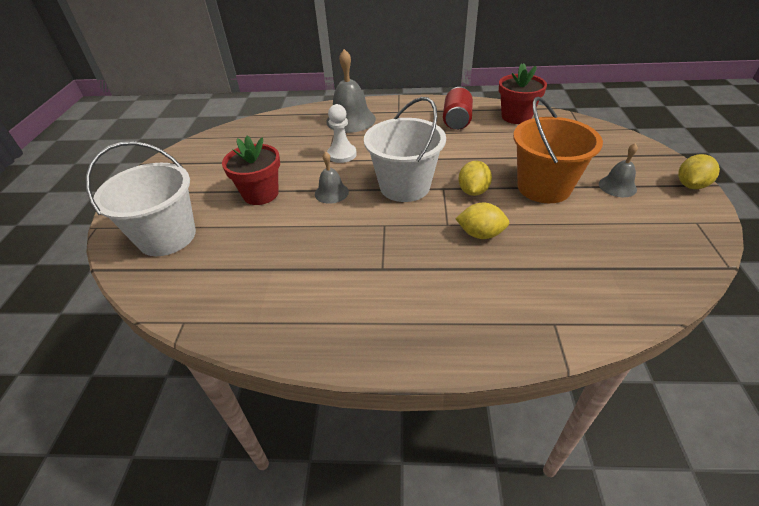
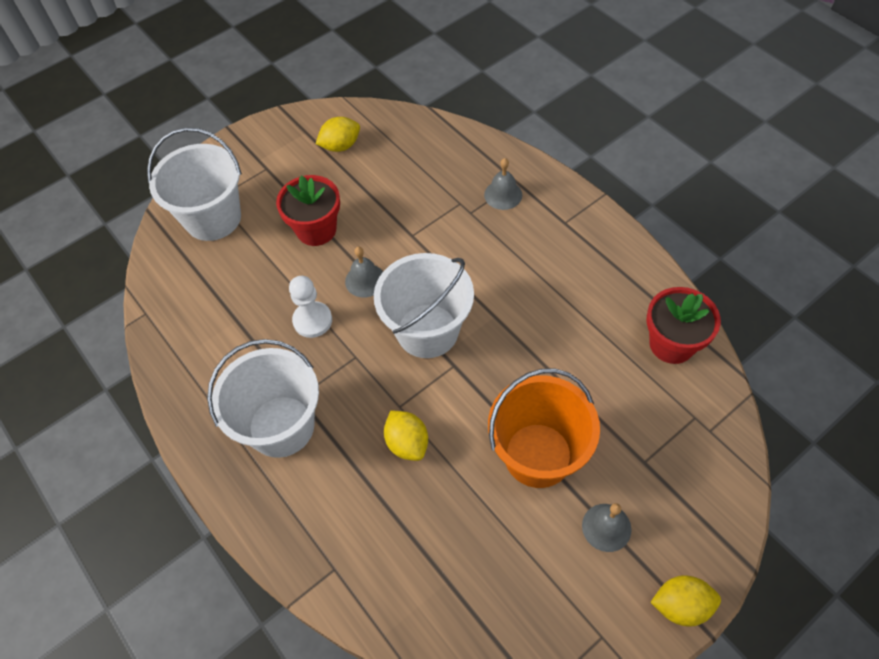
camera: 50 degrees right, 15 degrees up
(342, 154) = (432, 239): white pawn -> white pawn (312, 320)
(351, 120) = (503, 194): grey bell -> grey bell, size x0.56
(396, 290) = (281, 426): none -> white bucket
(457, 120) = (600, 291): red can -> none
(473, 191) = (472, 394): yellow lemon -> yellow lemon (340, 146)

